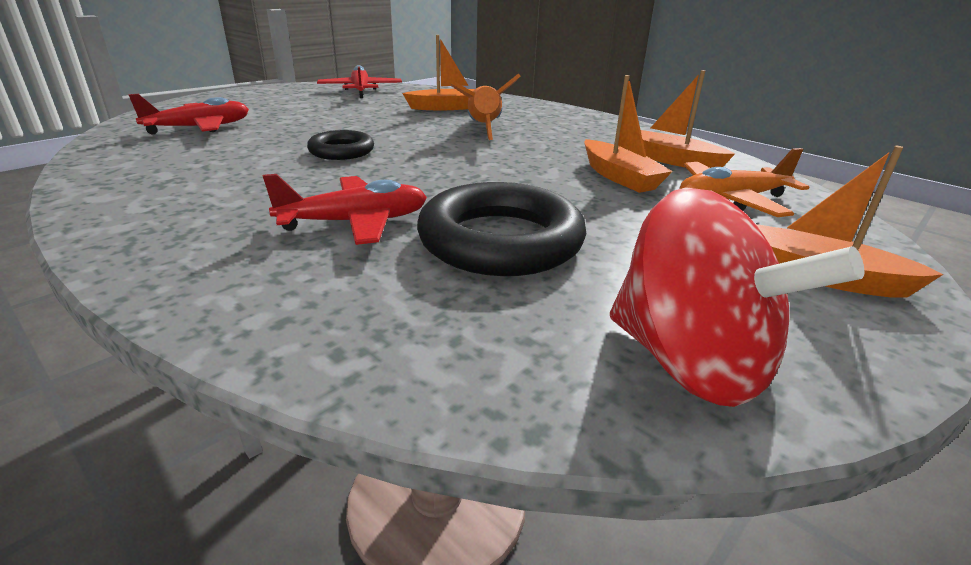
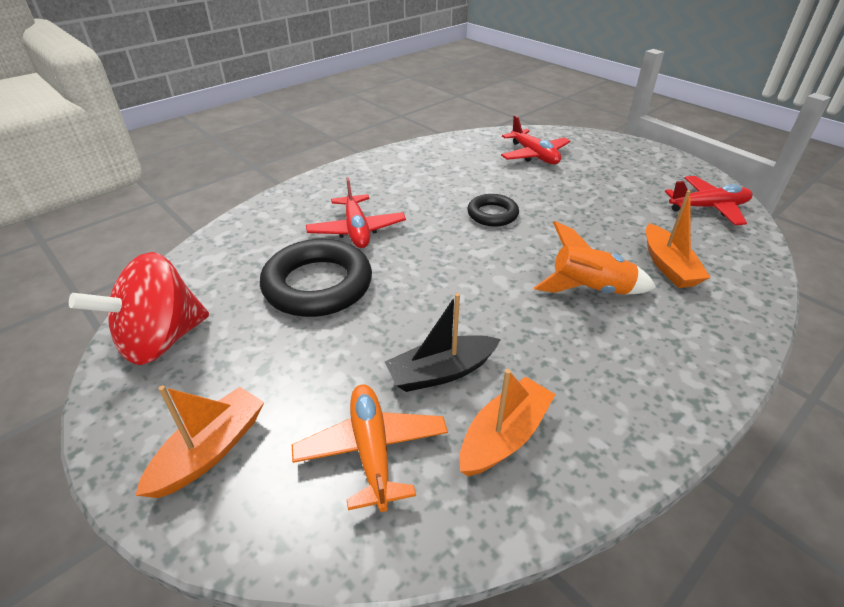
camera: 95 degrees right, 10 degrees up
(619, 177) = (441, 372): orange boat -> black boat

